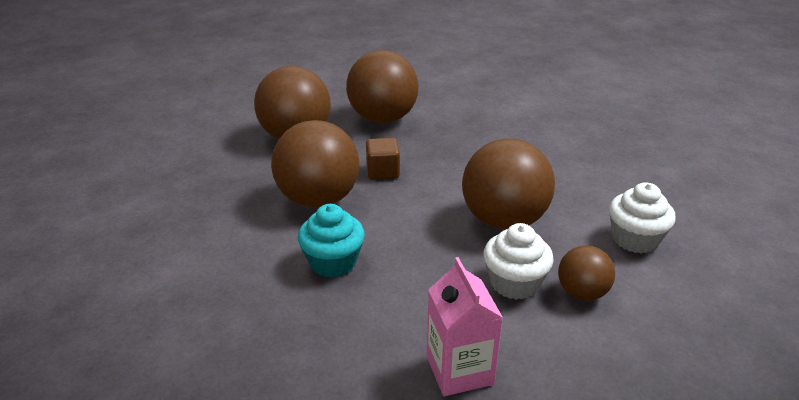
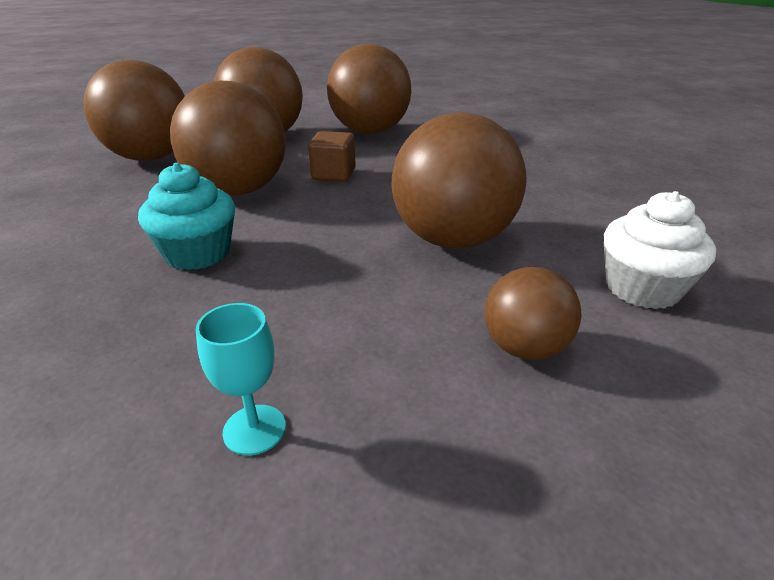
camera: 15 degrees right, 0 degrees up
(214, 175) = (151, 157): none -> brown ball
(459, 370) = (254, 429): pink carton -> turquoise goblet
(514, 283) = (423, 316): white cupcake -> none

